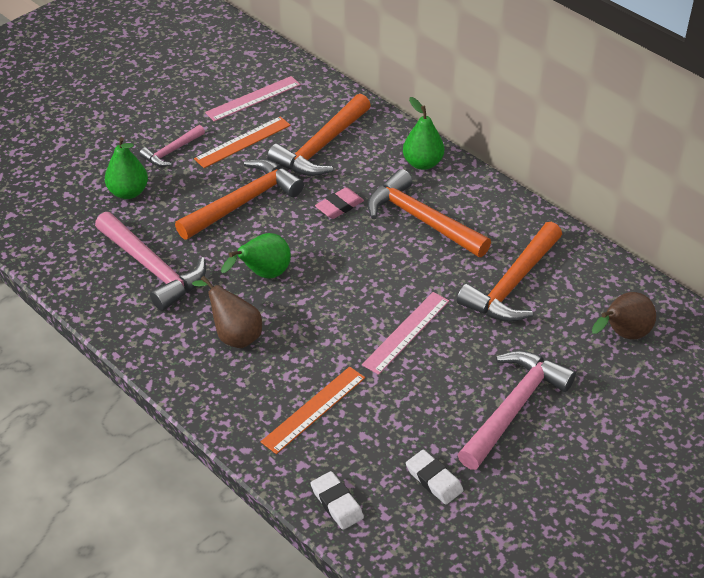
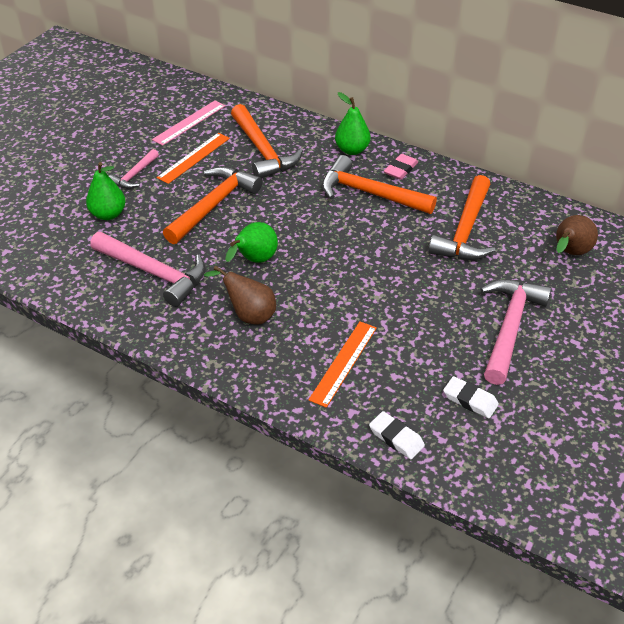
camera: 15 degrees left, 0 degrees up
(321, 147) = (262, 151): orange hammer -> orange hammer turned 45 degrees counterclockwise
(339, 206) = (297, 194): pink eraser -> pink eraser (400, 169)
(406, 332) = (395, 284): pink ruler -> none

